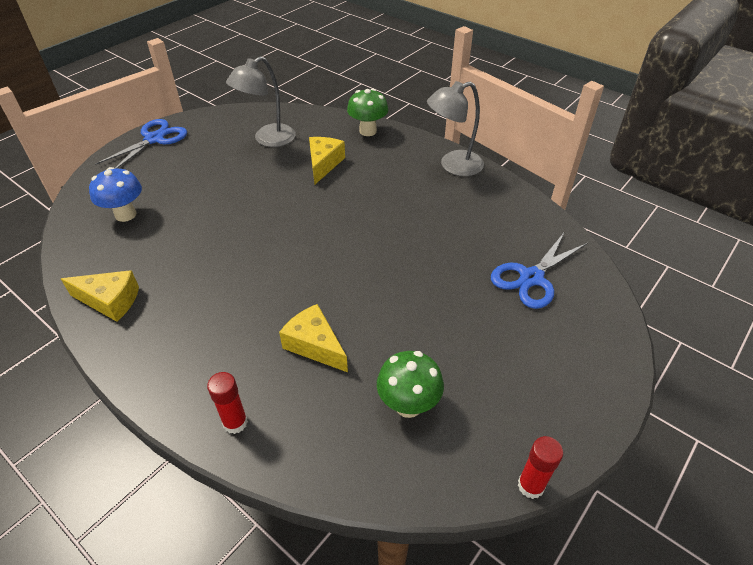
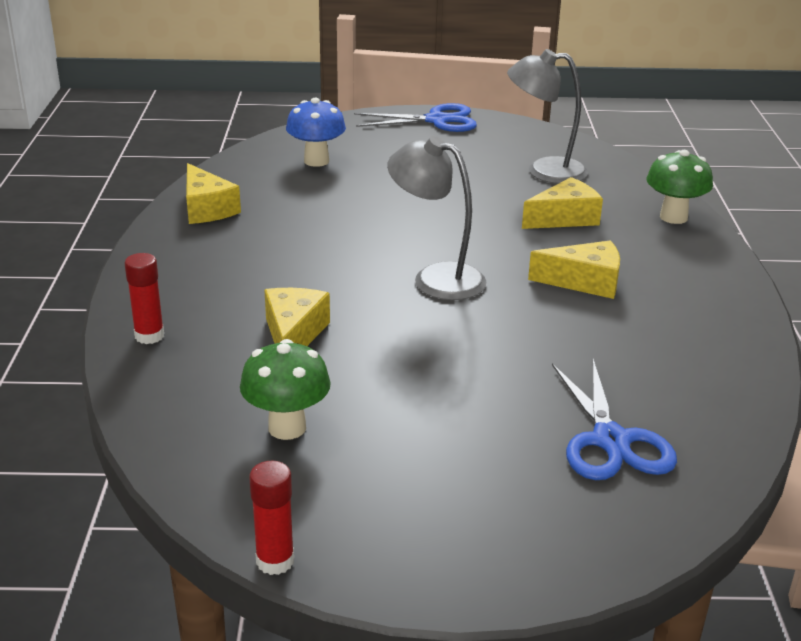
camera: 50 degrees right, 15 degrees down
(391, 197) = (585, 282): none -> yellow cheese
(453, 165) = (721, 298): grey lamp -> grey lamp (436, 278)
(531, 278) = (611, 440): blue scissors -> blue scissors turned 105 degrees counterclockwise

